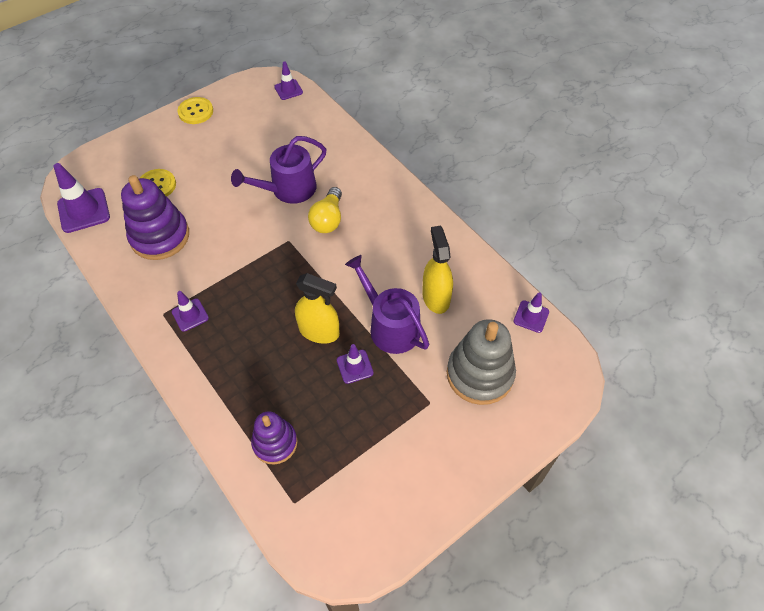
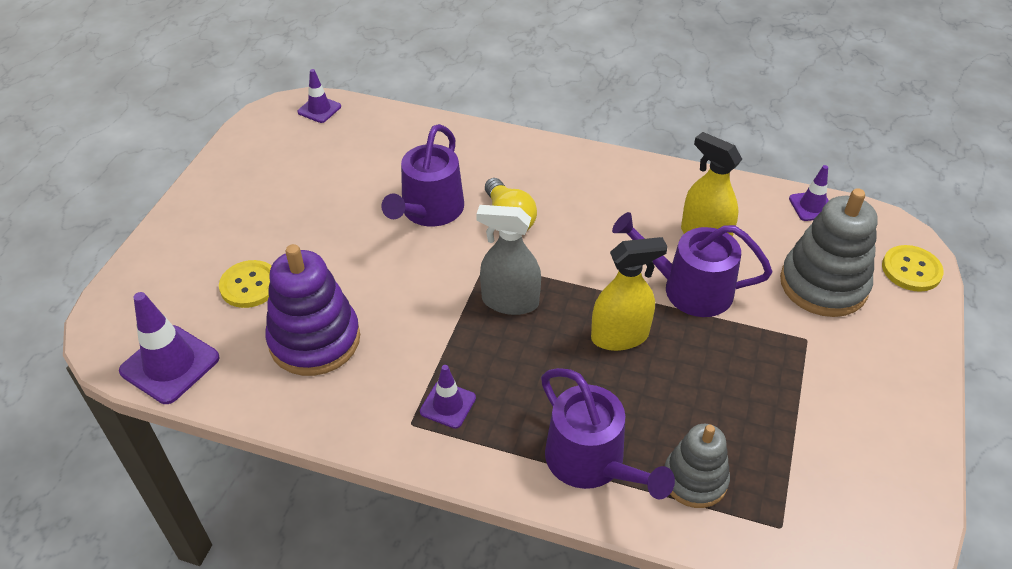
camera: 35 degrees left, 10 degrees down
(196, 112) = (218, 181): yellow button -> yellow button (911, 270)
(231, 395) = (591, 462): none -> purple watering can
(275, 443) = (695, 479): purple stacking toy -> grey stacking toy
(279, 273) = (510, 301): none -> grey spray bottle
(355, 366) = (695, 349): purple traffic cone -> none

